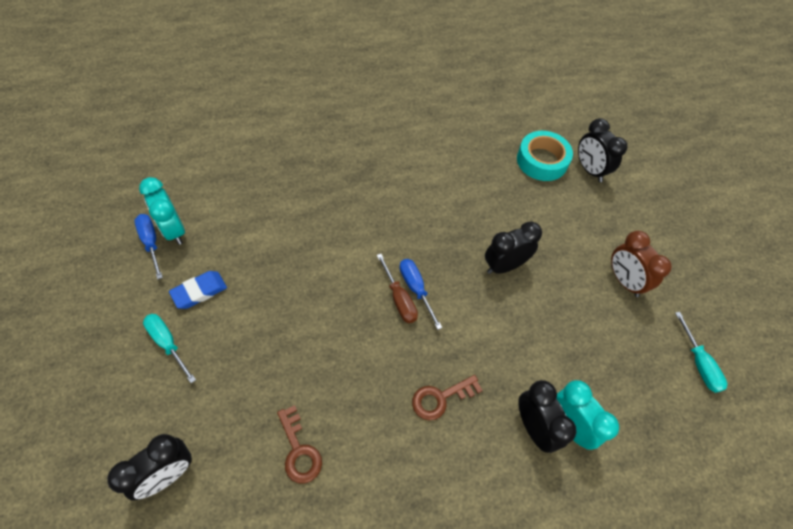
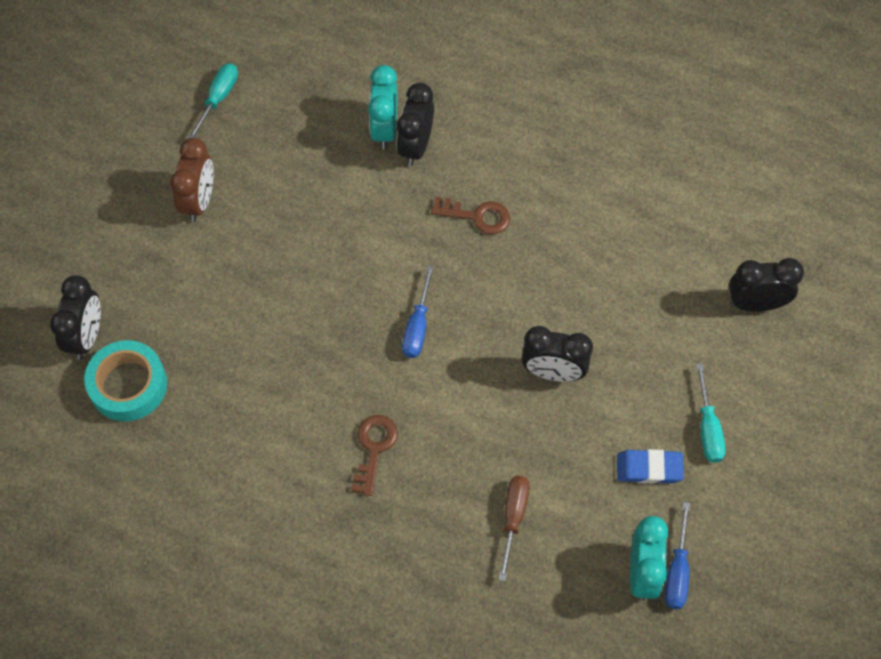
camera: 140 degrees left, 5 degrees up
(299, 450) = (632, 253): brown key -> brown key (374, 449)
(399, 299) = (443, 327): brown screwdriver -> brown screwdriver (513, 518)
(504, 266) = (303, 292): black clock -> black clock (553, 372)

